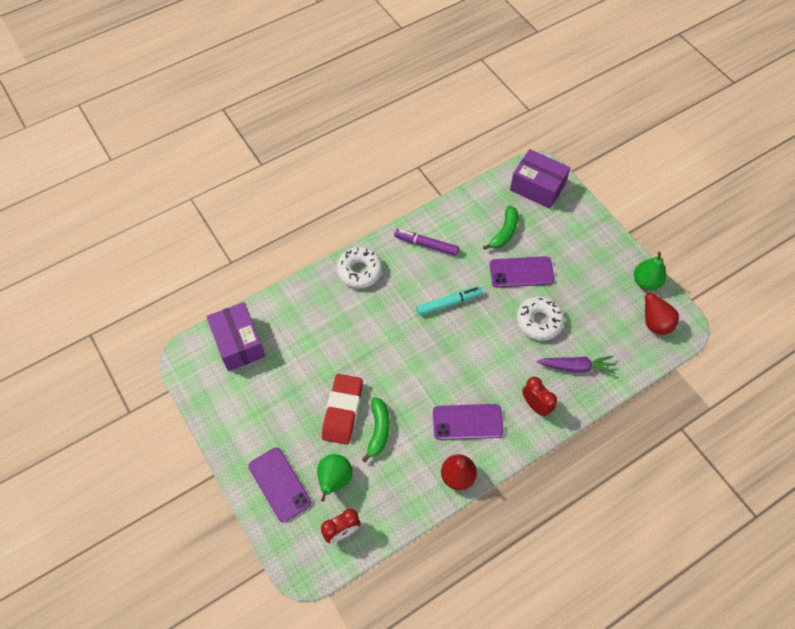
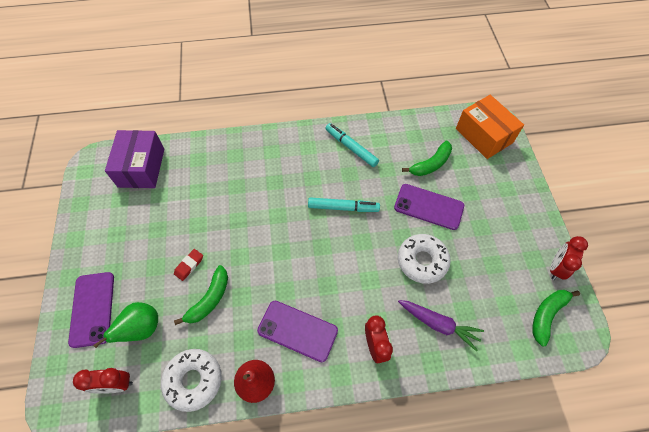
camera: 25 degrees right, 0 degrees up
(342, 411) = (189, 265): red eraser -> red eraser, size x0.46
(359, 271) = (279, 147): white donut -> white donut (193, 380)
(426, 245) = (351, 147): purple marker -> turquoise marker
(537, 187) = (484, 135): purple box -> orange box
(646, 282) = (556, 268): green pear -> red clock
(654, 323) = (547, 315): red pear -> green banana

